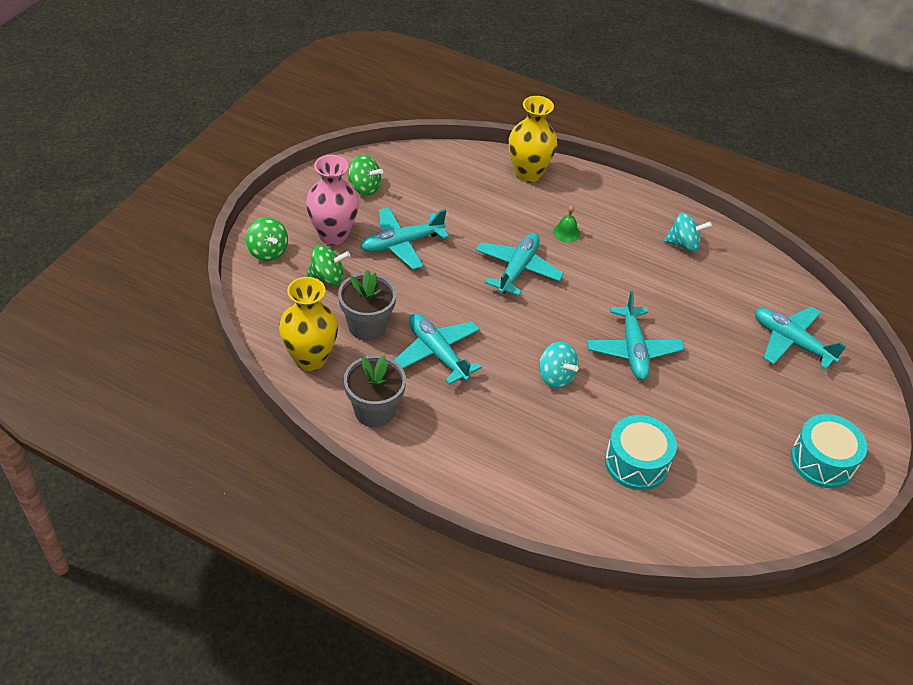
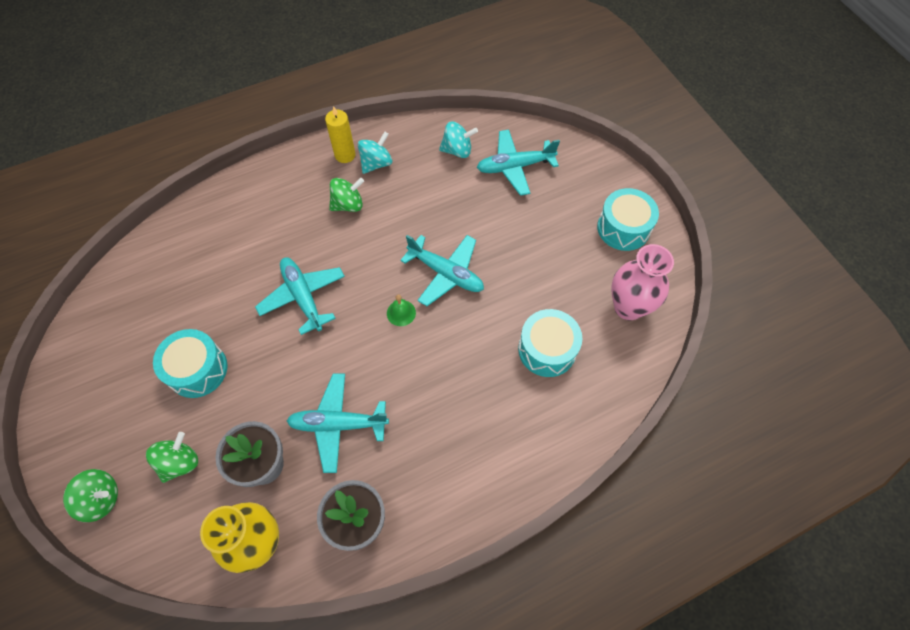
camera: 50 degrees left, 15 degrees up
(333, 235) = (135, 423): pink vase -> pink vase (628, 307)
(364, 187) = (104, 355): green spinning top -> green spinning top (348, 205)
(401, 244) = (197, 369): turquoise plane -> turquoise drum
(528, 173) = (211, 214): yellow vase -> none
(555, 377) = (430, 348): turquoise spinning top -> turquoise spinning top (457, 150)
(566, 232) = (296, 233): green bell -> green bell (401, 313)
(668, 220) = (345, 155): none -> yellow candle

